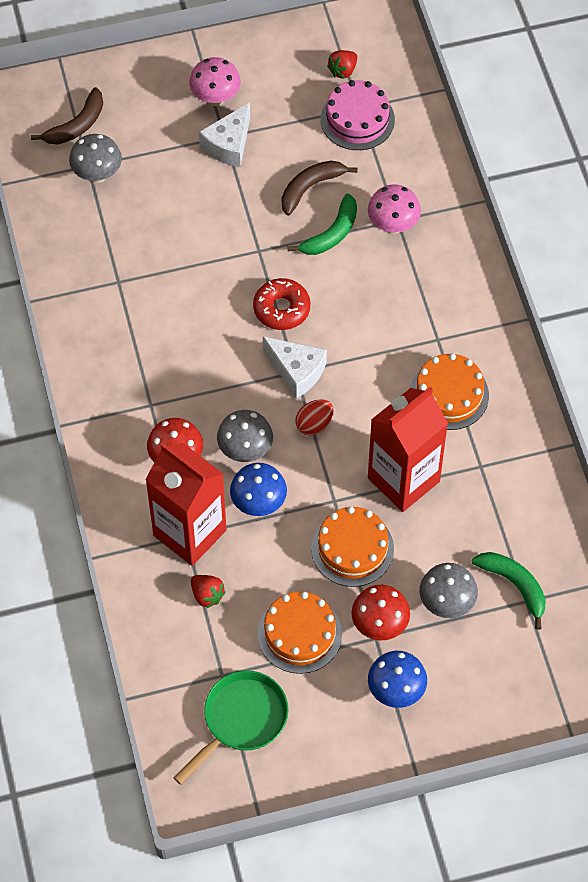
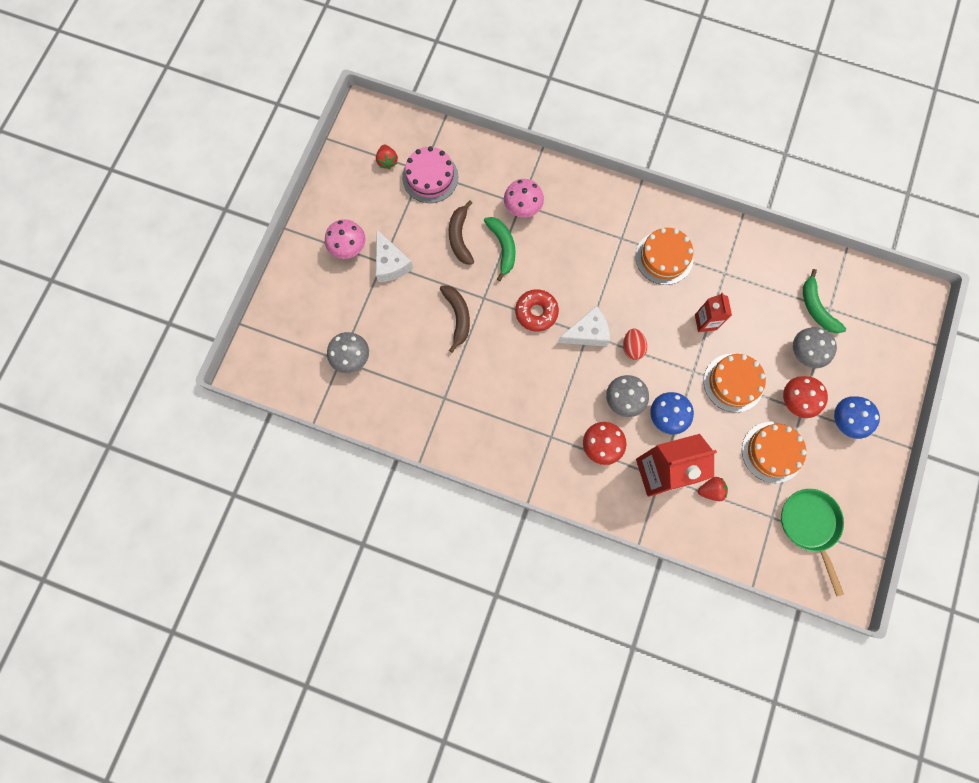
camera: 55 degrees left, 15 degrees up
(76, 125) = (303, 347): brown banana -> brown banana (458, 317)
(403, 480) = (705, 322): red carton -> red carton, size x0.51
(515, 585) = (816, 308): green banana -> green banana turned 105 degrees counterclockwise

